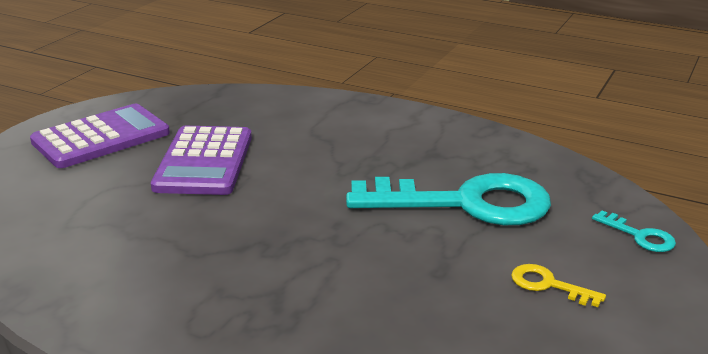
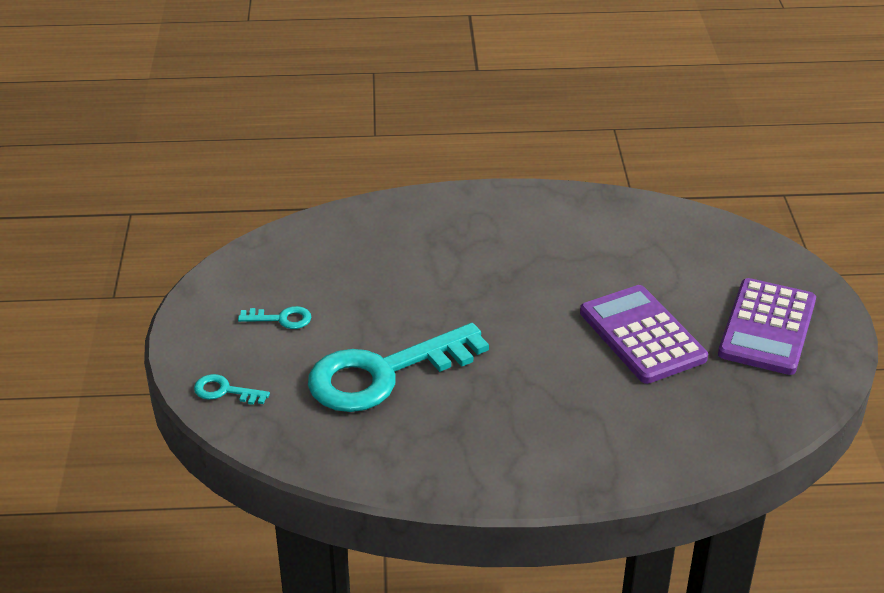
camera: 150 degrees right, 10 degrees up
(548, 285) = (281, 319): yellow key -> turquoise key

